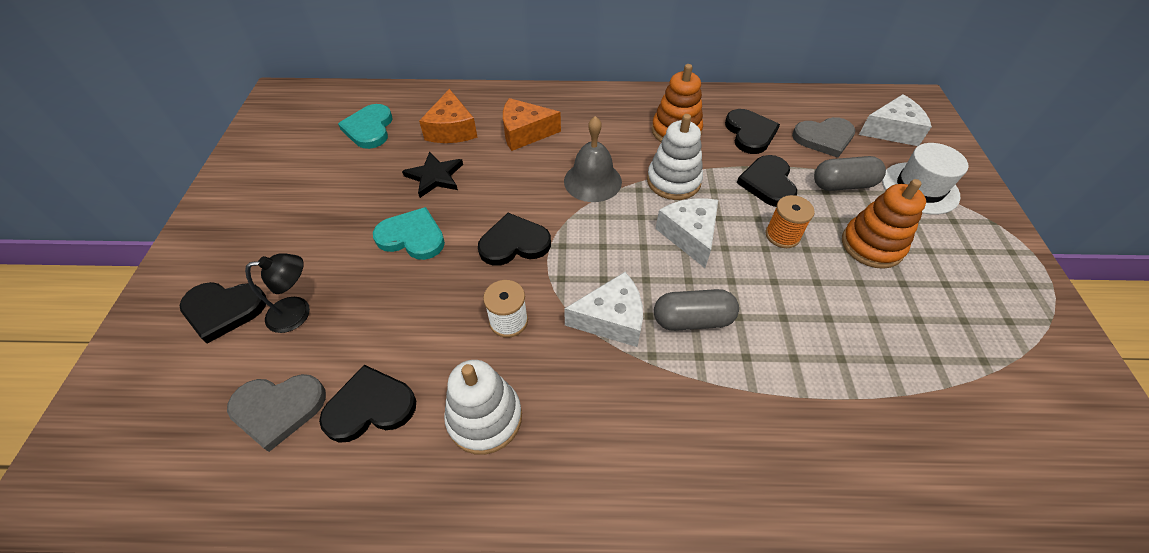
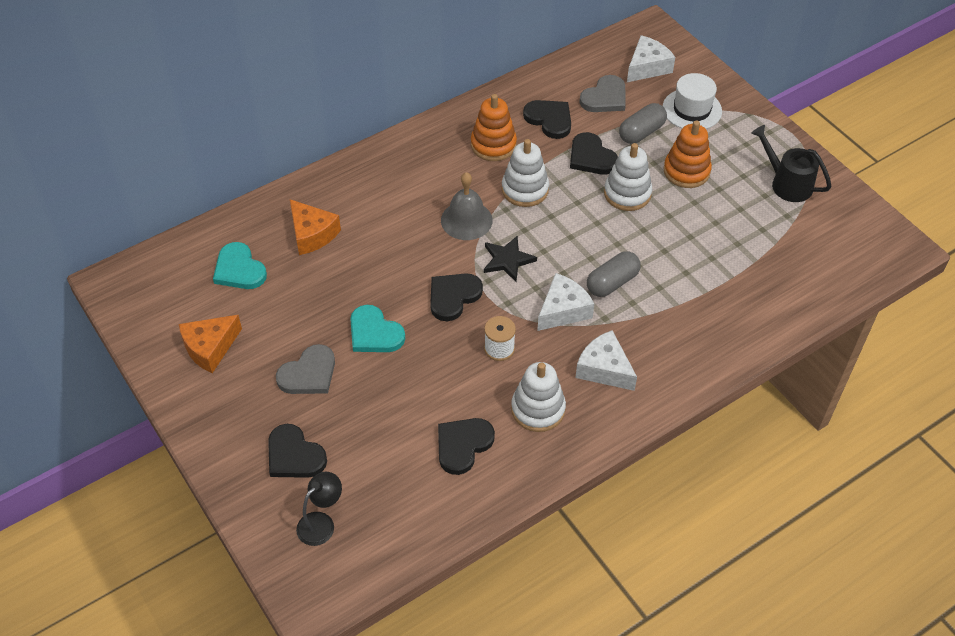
camera: 35 degrees left, 0 degrees up
(224, 310) = (294, 455): black heart -> black heart turned 75 degrees clockwise
(278, 409) = (406, 481): grey heart -> grey heart (308, 374)
(298, 312) = (350, 426): black lamp -> black lamp (321, 523)
(412, 237) = (374, 333): turquoise heart -> turquoise heart turned 120 degrees counterclockwise
(435, 176) = (341, 280): black star -> black star (507, 260)
(525, 133) = (376, 206): orange cheese -> orange cheese (210, 348)
(690, 235) = (568, 226): white cheese -> white cheese (604, 369)
(782, 235) = (627, 193): orange spool -> white stacking toy
(1005, 321) = (787, 183): none -> black watering can

